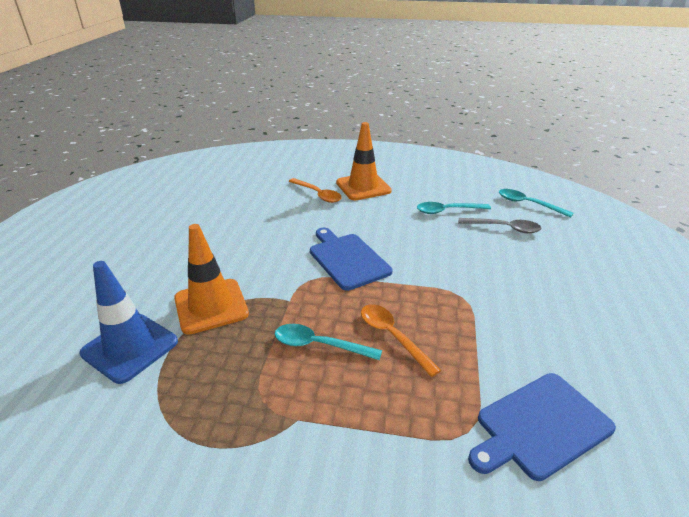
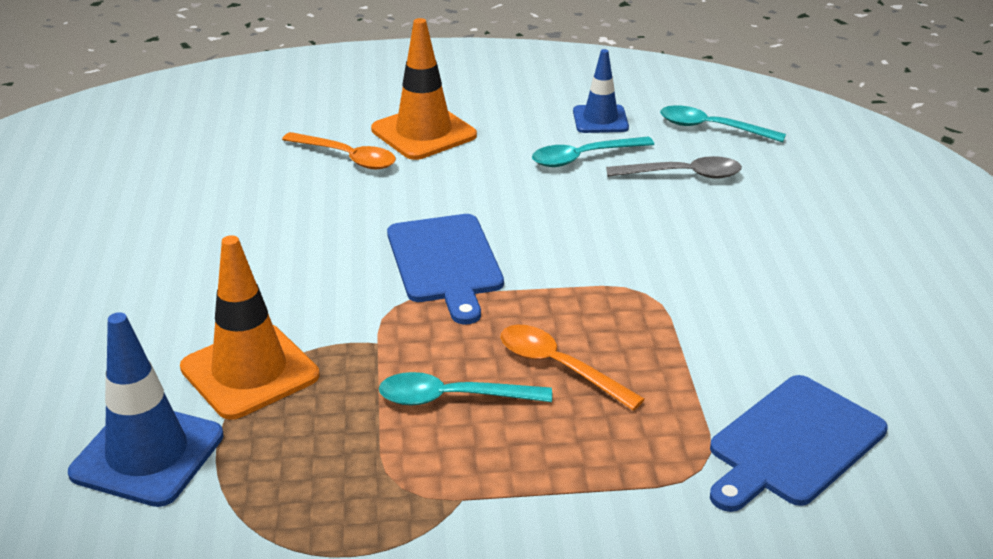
camera: 15 degrees left, 0 degrees up
(347, 259) = (445, 263): blue cutting board -> blue cutting board turned 150 degrees counterclockwise
(463, 192) = (600, 119): none -> blue traffic cone

